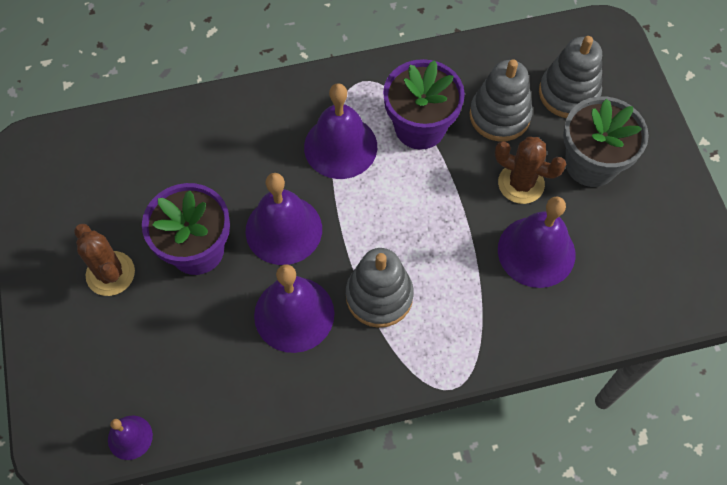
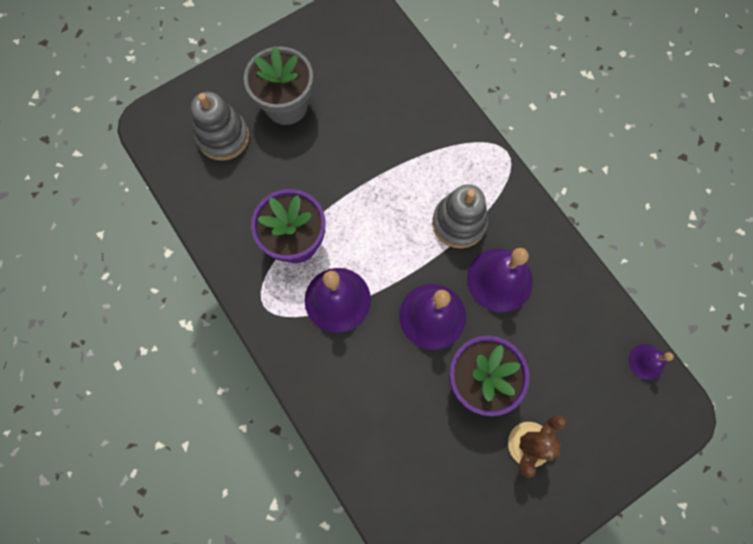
camera: 110 degrees left, 10 degrees up
(499, 116) = (263, 183): grey stacking toy -> none
(521, 183) = (322, 150): brown cactus -> none
(536, 251) = (377, 125): purple bell -> none

